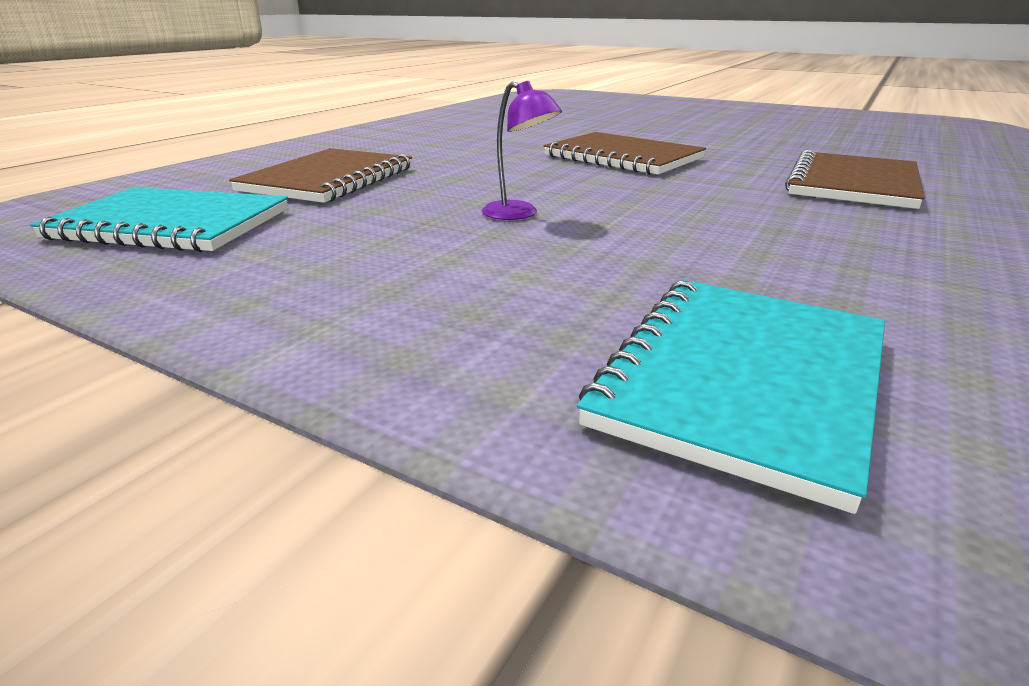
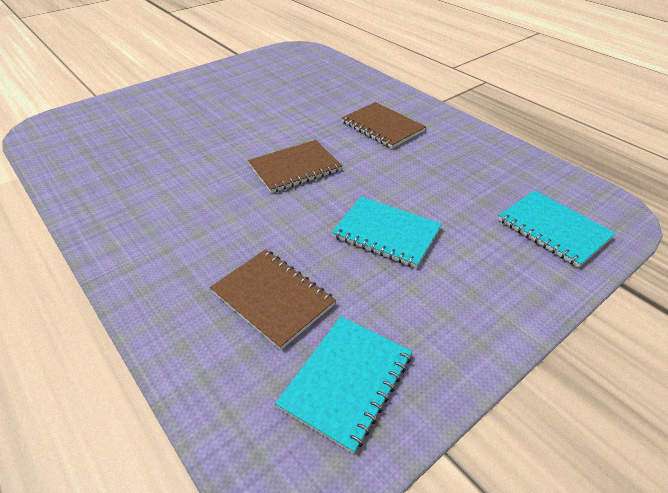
camera: 70 degrees left, 15 degrees up
(519, 214) = (386, 233): purple lamp -> turquoise notebook

